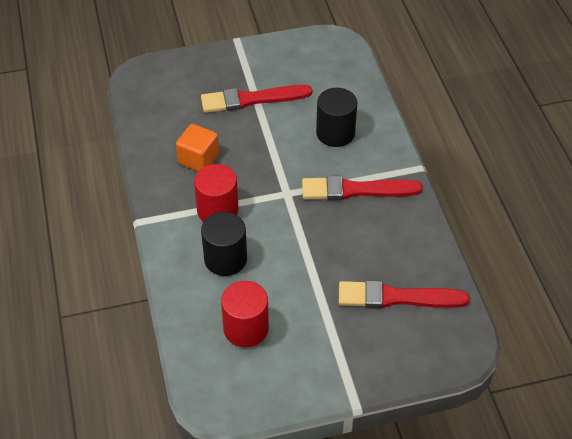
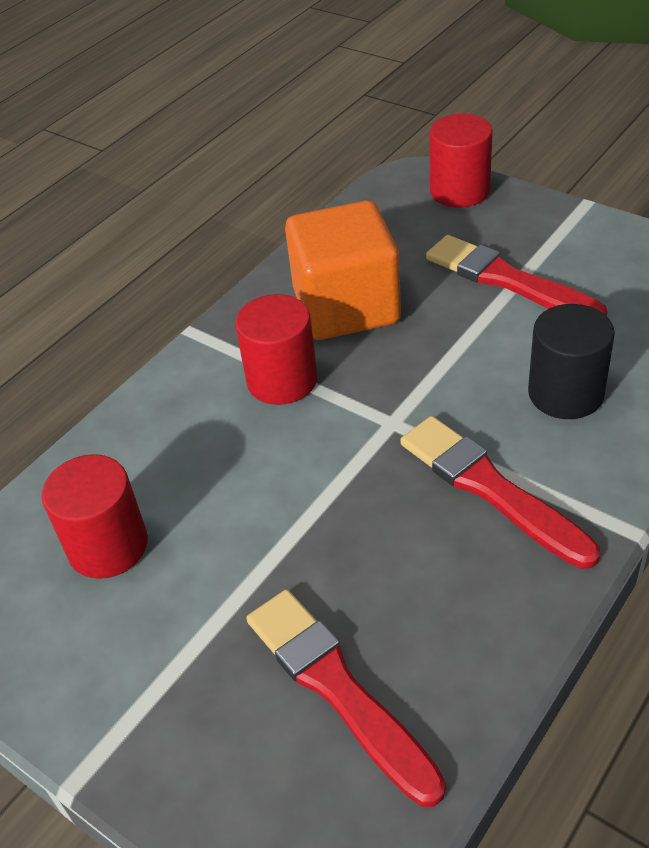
camera: 55 degrees right, 5 degrees down
(172, 68) = (459, 191): none -> red cylinder
(198, 159) = (346, 307): orange cube -> orange cube, size x1.72
(225, 259) = (208, 443): black cylinder -> none

